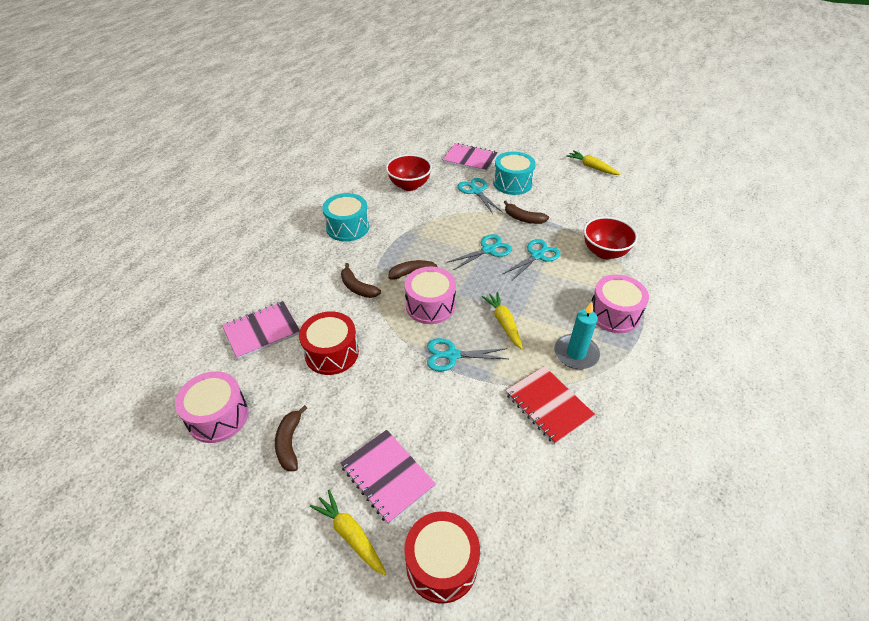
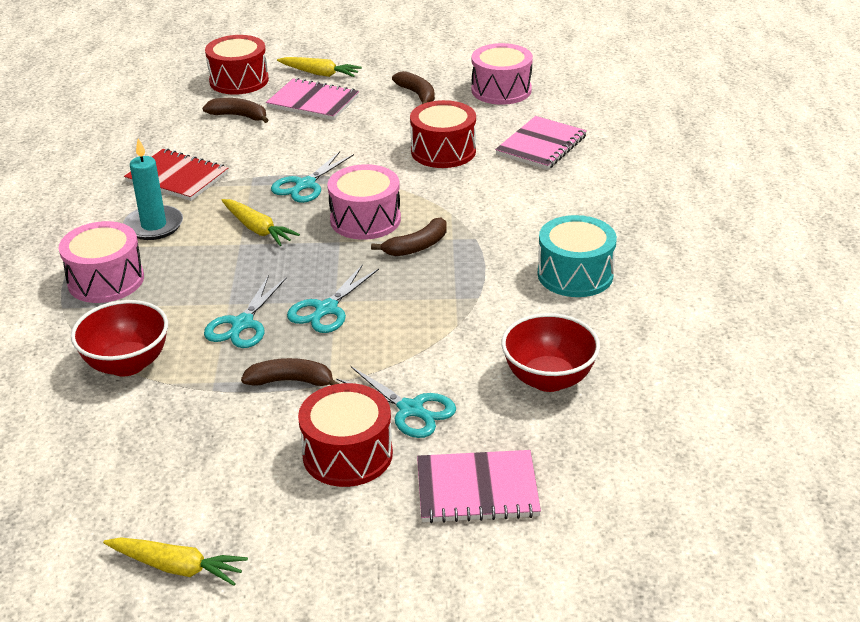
camera: 155 degrees right, 10 degrees down
(357, 287) = (477, 210): brown banana -> brown banana (239, 116)
(452, 355) = (305, 185): turquoise scissors -> turquoise scissors turned 150 degrees clockwise
(512, 183) = (347, 454): turquoise drum -> red drum

